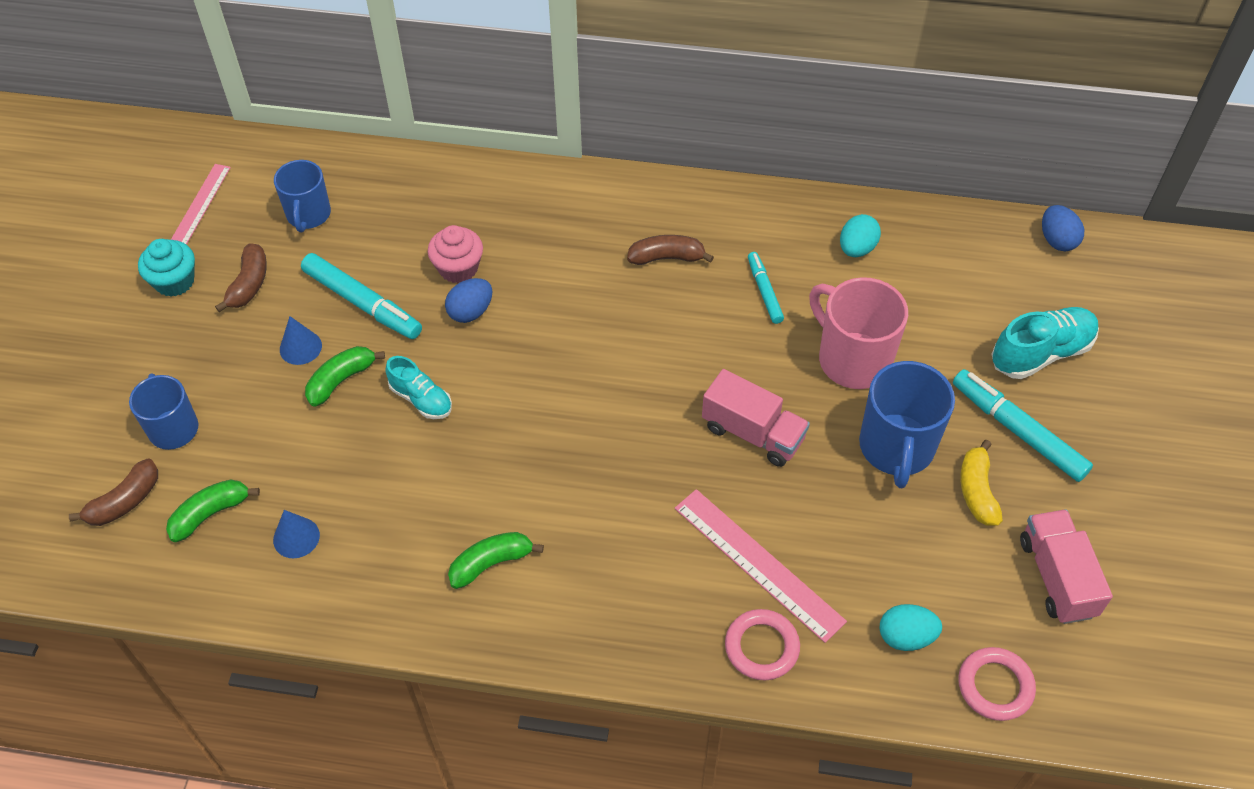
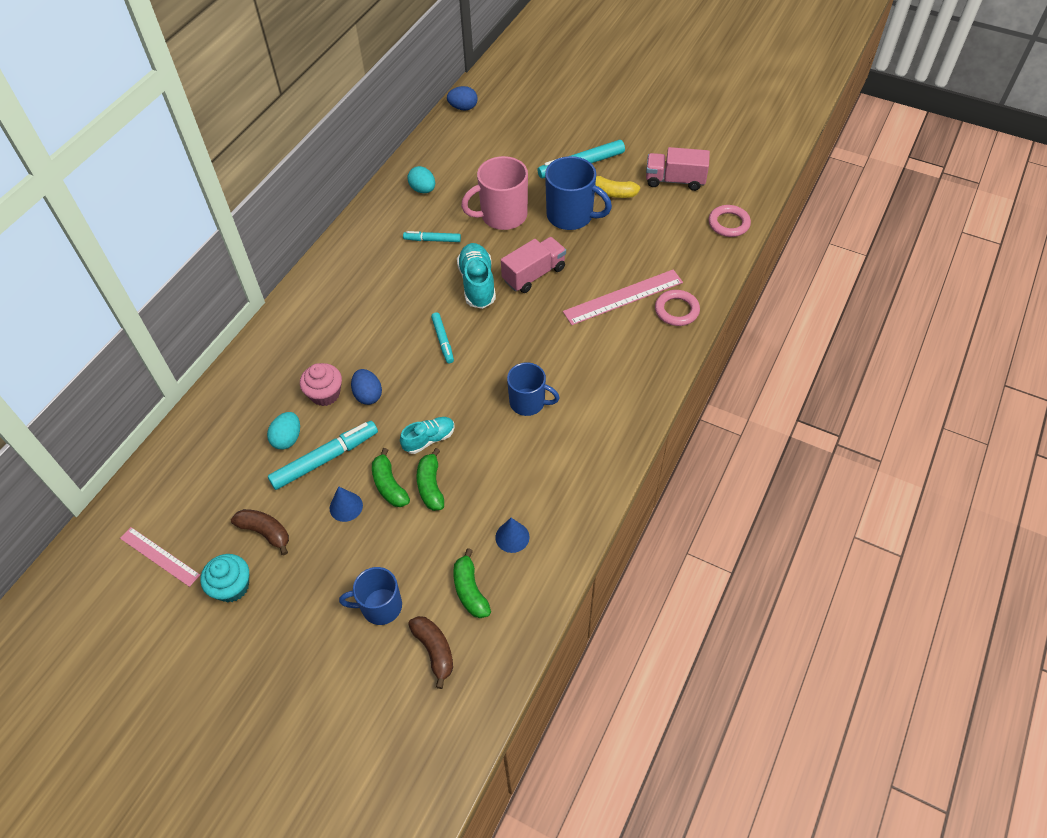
camera: 70 degrees left, 0 degrees up
(308, 215) = (217, 479): blue mug -> blue mug (528, 402)
(491, 563) = (575, 427): green banana -> green banana (431, 486)
(588, 362) = (443, 340): none -> turquoise marker
(667, 257) = (380, 279): brown banana -> none
(906, 636) = (689, 249): turquoise egg -> turquoise egg (287, 439)
(1041, 353) = (535, 139): turquoise shoe -> turquoise shoe (477, 284)

